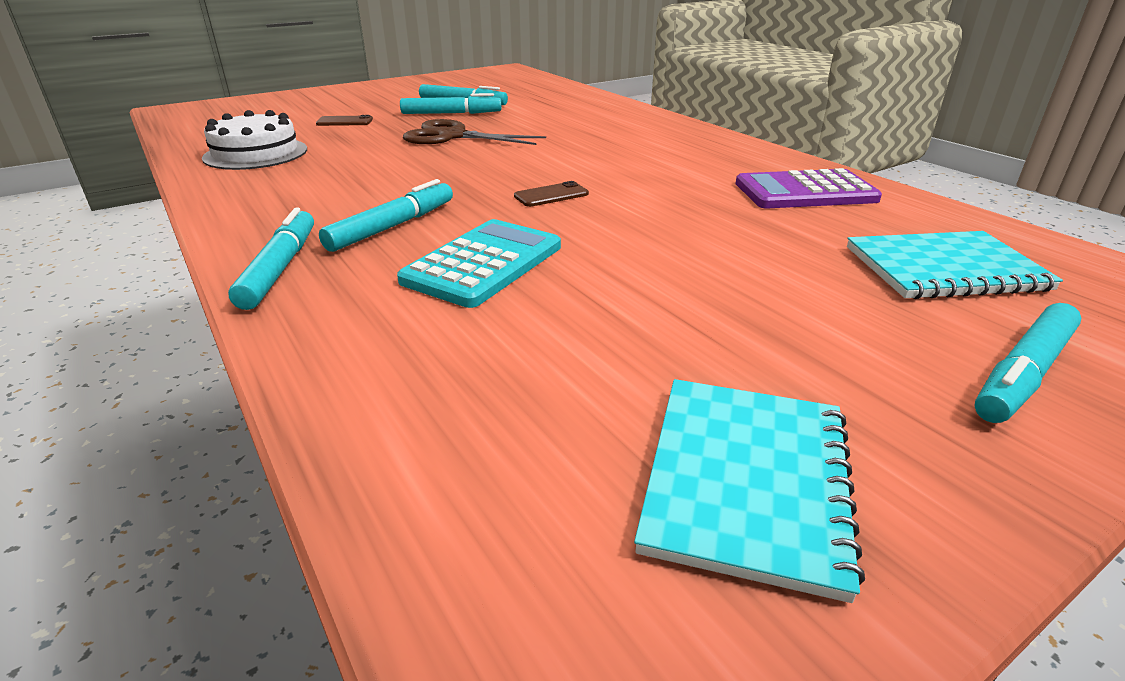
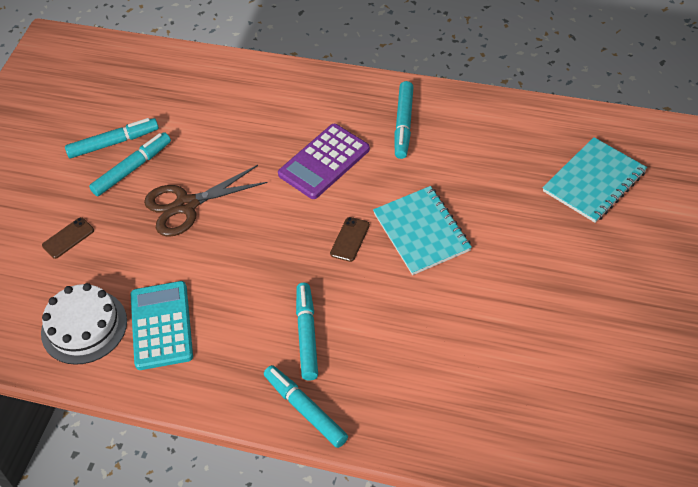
camera: 35 degrees left, 20 degrees up
(484, 264) = (397, 330): turquoise calculator -> turquoise calculator (162, 326)
(747, 480) = (620, 376): turquoise notebook -> turquoise notebook (422, 232)
(805, 192) = (478, 137): purple calculator -> purple calculator (324, 162)
(1023, 374) = (663, 249): turquoise marker -> turquoise marker (404, 124)

